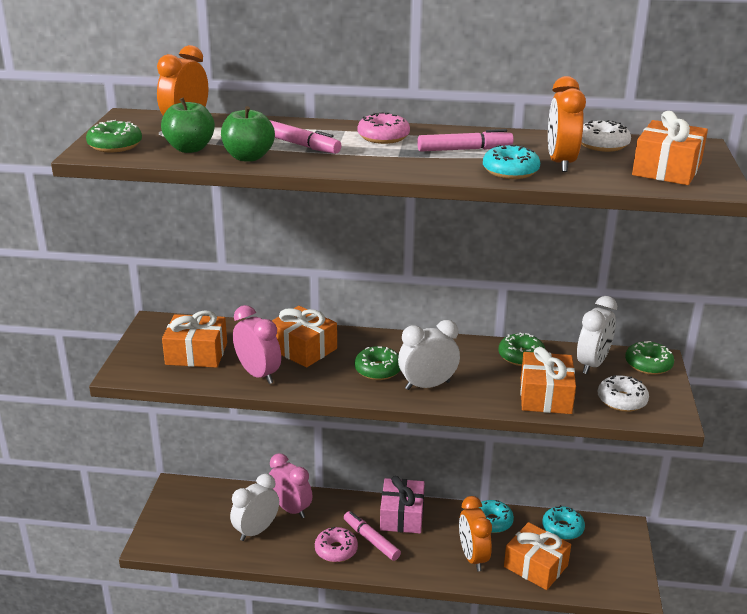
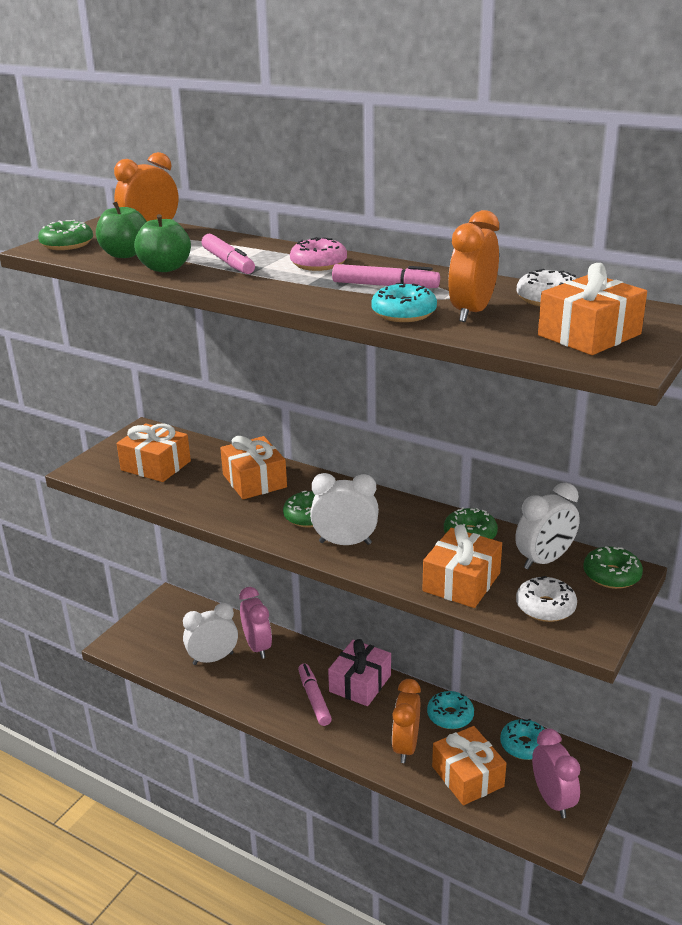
camera: 25 degrees right, 0 degrees up
(258, 374) = (193, 496): pink clock -> pink clock (552, 800)
(336, 550) = (274, 698): pink donut -> none

